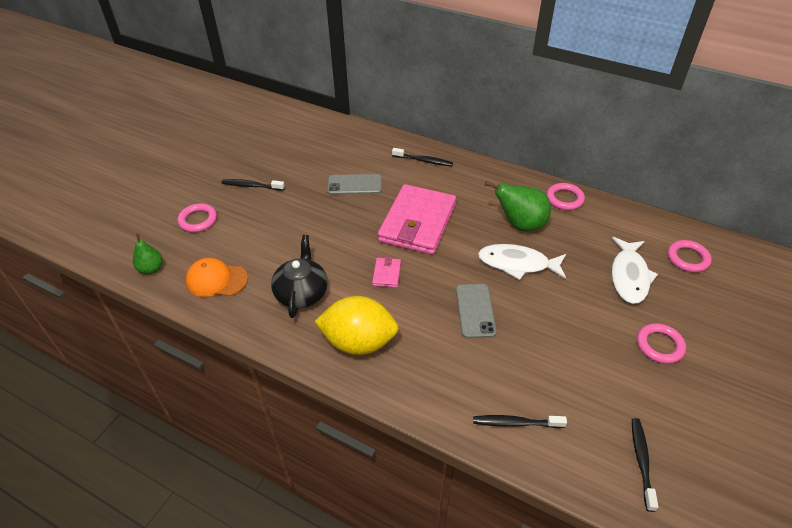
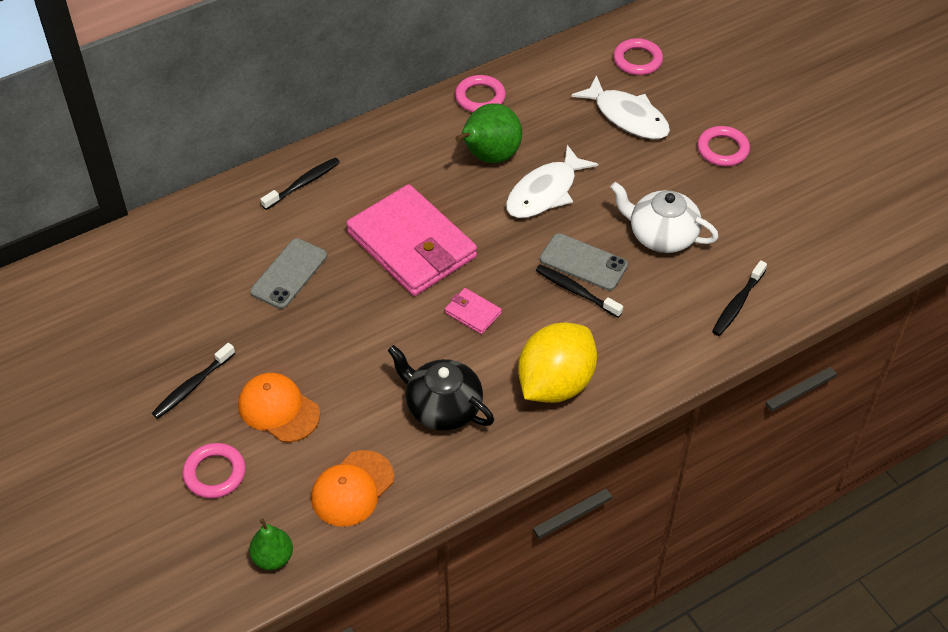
camera: 60 degrees left, 5 degrees up
(256, 224) = (278, 409): none -> orange cap
(539, 344) = (661, 235): none -> white teapot
(641, 461) = (827, 238): black toothbrush -> black toothbrush (576, 291)

